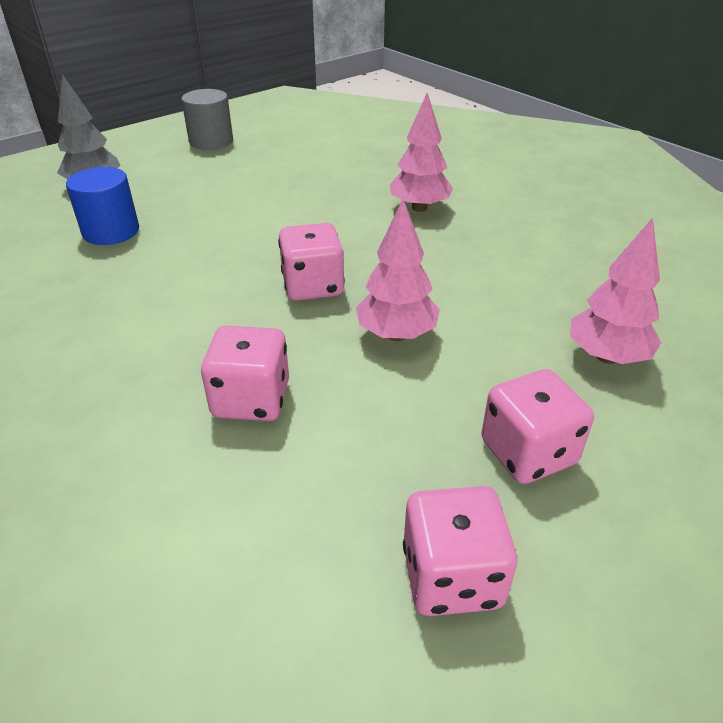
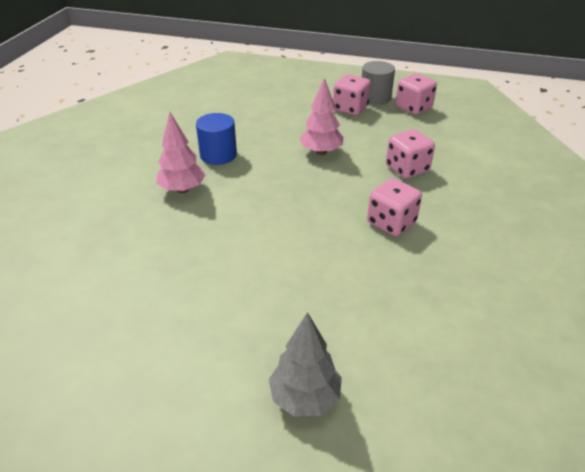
camera: 125 degrees left, 0 degrees up
(111, 231) = (356, 315): blue cylinder -> blue cylinder (218, 155)
(211, 141) = (131, 381): grey cylinder -> grey cylinder (375, 98)
(313, 286) = (313, 190): pink dice -> pink dice (391, 222)
(607, 357) = (277, 106): pink tree -> none

